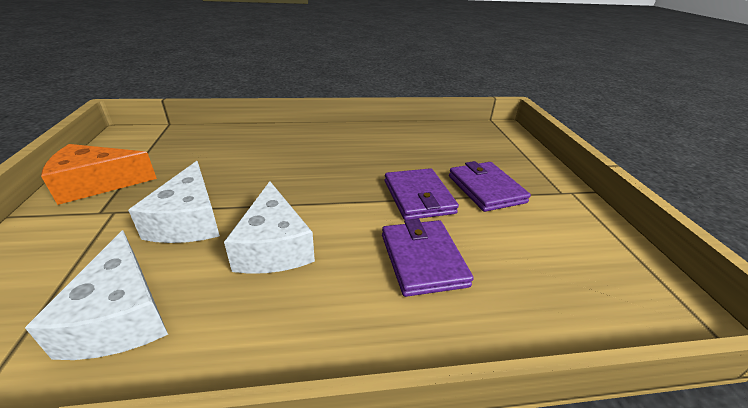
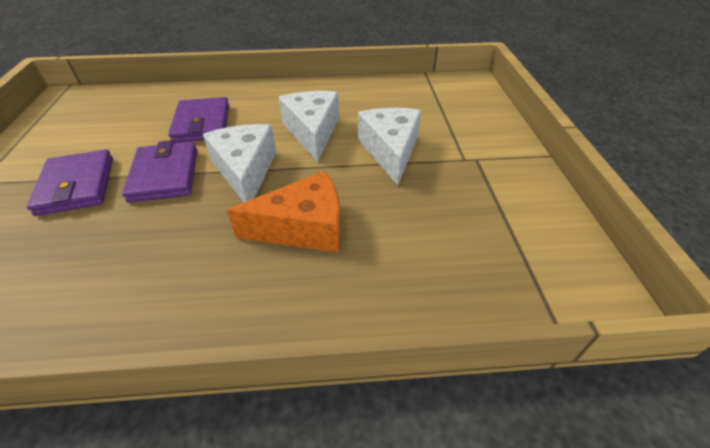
camera: 175 degrees left, 10 degrees up
(97, 184) = (517, 189): orange cheese -> orange cheese (303, 227)
(121, 316) = (392, 100): white cheese -> white cheese (245, 170)

